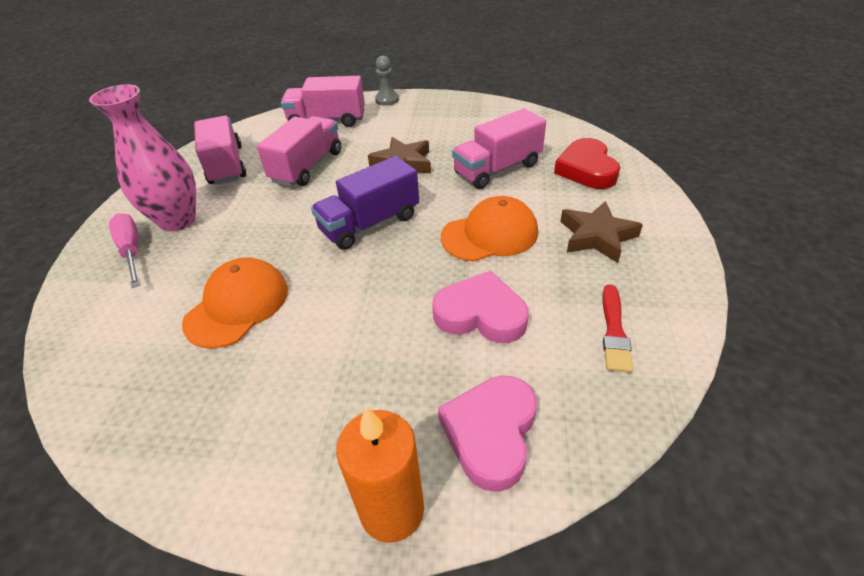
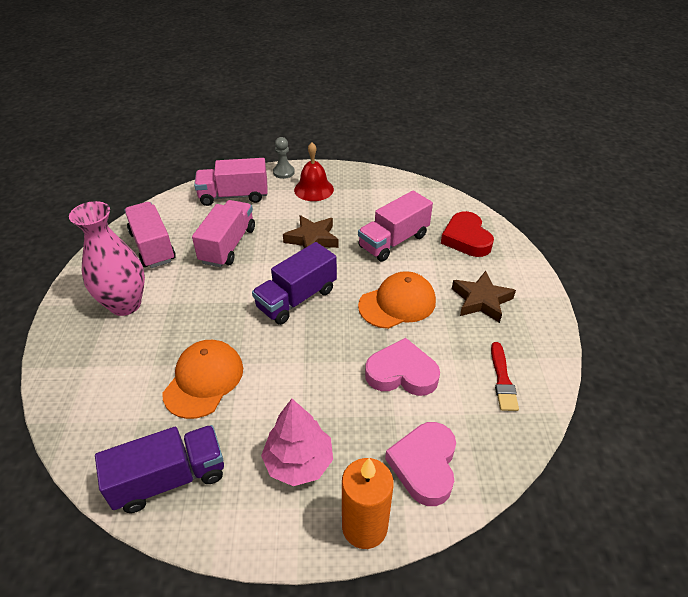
camera: 10 degrees left, 0 degrees up
(132, 251) = (93, 336): pink screwdriver -> none
(160, 418) = (169, 478): none -> purple truck
(325, 413) = (299, 462): none -> pink tree
(416, 116) = (314, 189): none -> red bell

